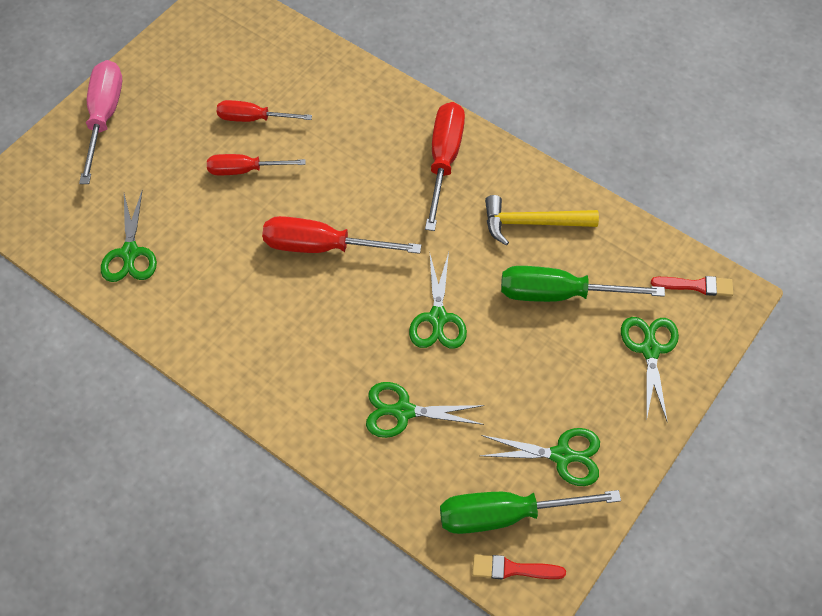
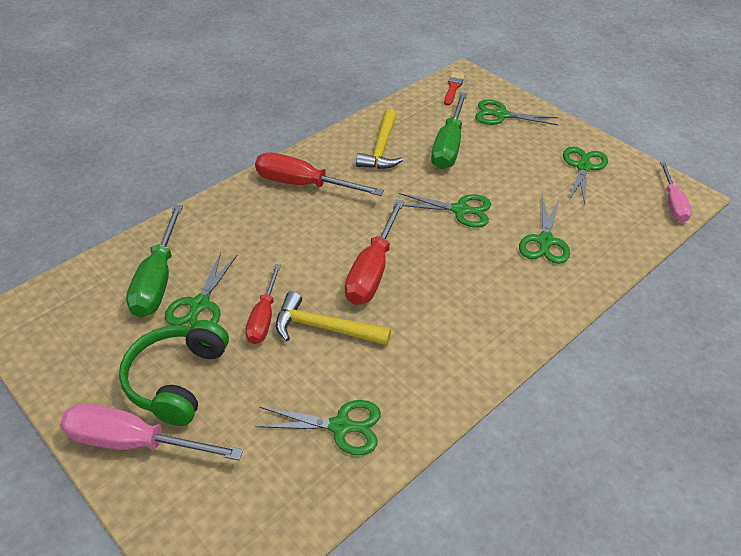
camera: 80 degrees left, 15 degrees down
(167, 126) = (177, 379): none -> green headphones
(239, 220) = (325, 328): none -> yellow hammer
(253, 118) = (200, 304): red screwdriver -> green scissors
(505, 514) = (631, 200): green screwdriver -> green screwdriver (158, 280)
(512, 569) = (673, 203): red brush -> pink screwdriver

